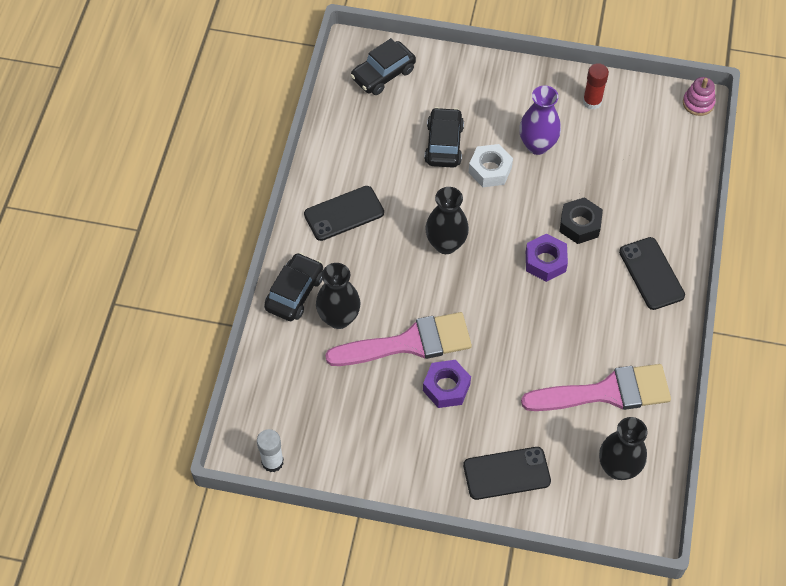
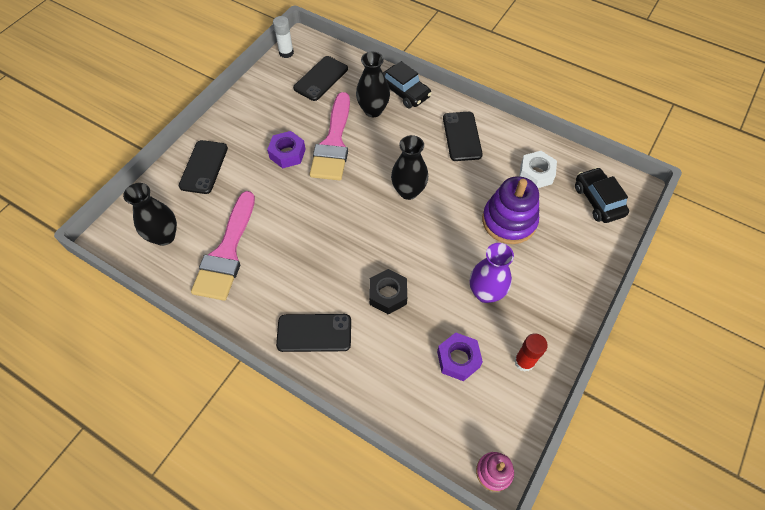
camera: 110 degrees right, 0 degrees up
(306, 398) = (321, 78): none -> black phone
(444, 144) = (509, 221): black car -> purple stacking toy
(490, 170) = (470, 246): white nut -> white nut (536, 174)
(545, 261) = (362, 254): purple nut -> purple nut (458, 359)

